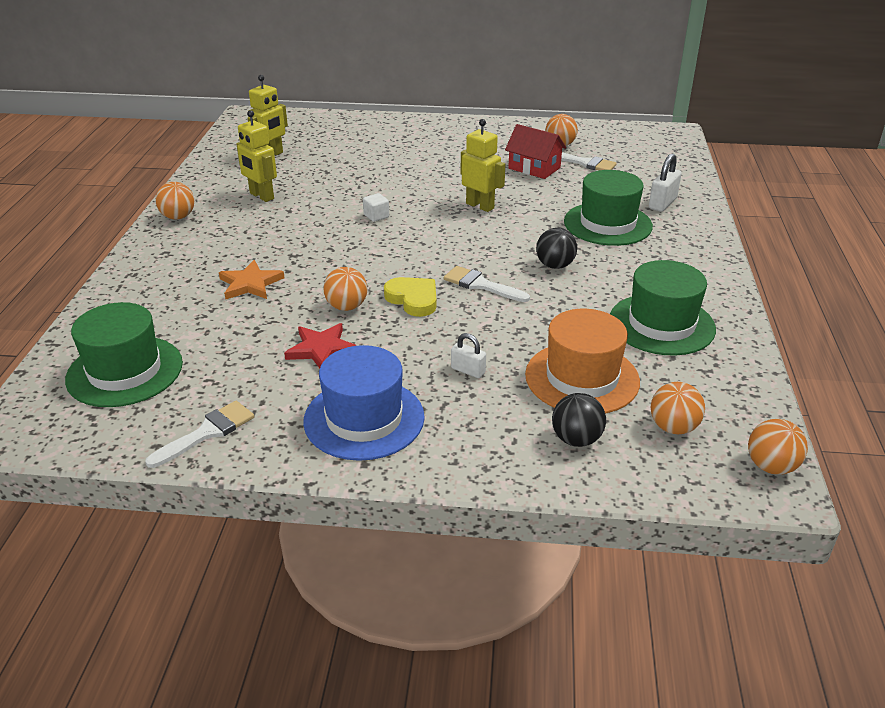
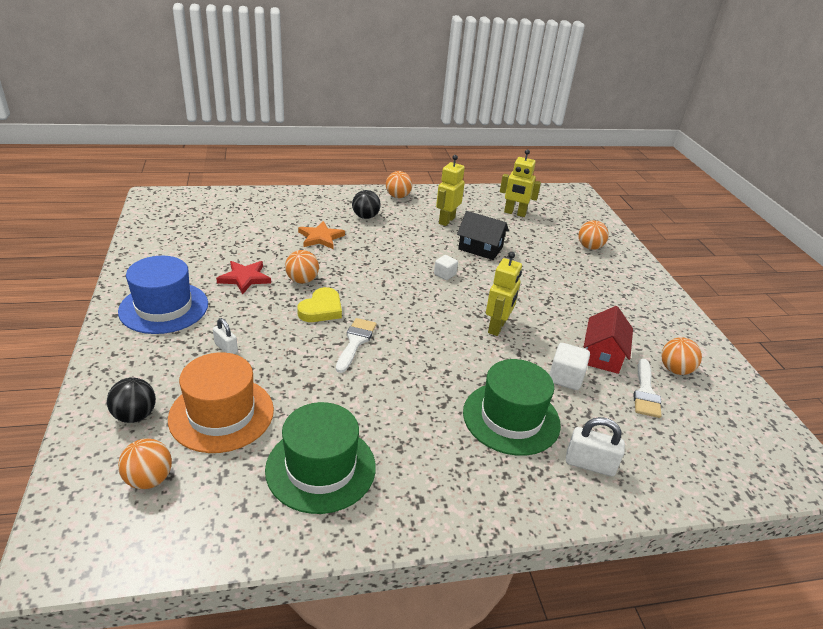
camera: 70 degrees right, 0 degrees up
(125, 371) = (211, 215): green hat -> none
(207, 432) = (151, 252): white brush -> none
(334, 188) = (480, 248): none -> black house
(468, 370) = (226, 348): white padlock -> white padlock turned 60 degrees counterclockwise
(555, 265) = (406, 384): black ball -> black ball (365, 217)
(561, 190) = (565, 378): none -> white cube
(771, 466) = (85, 557): orange ball -> orange ball (589, 247)

